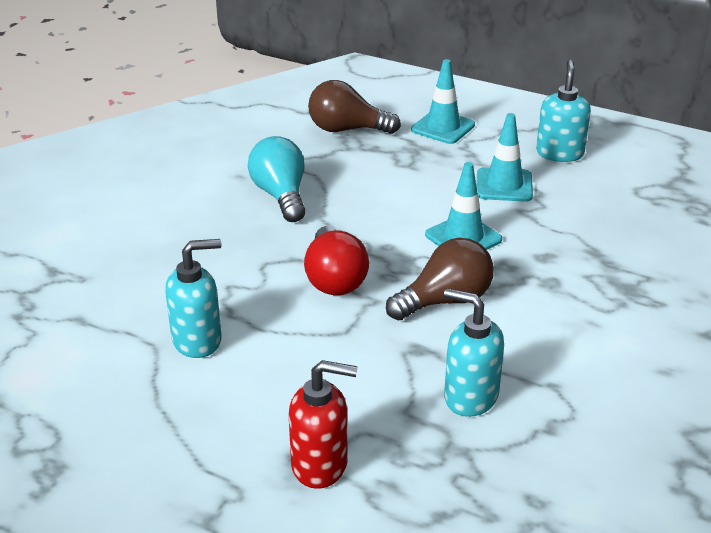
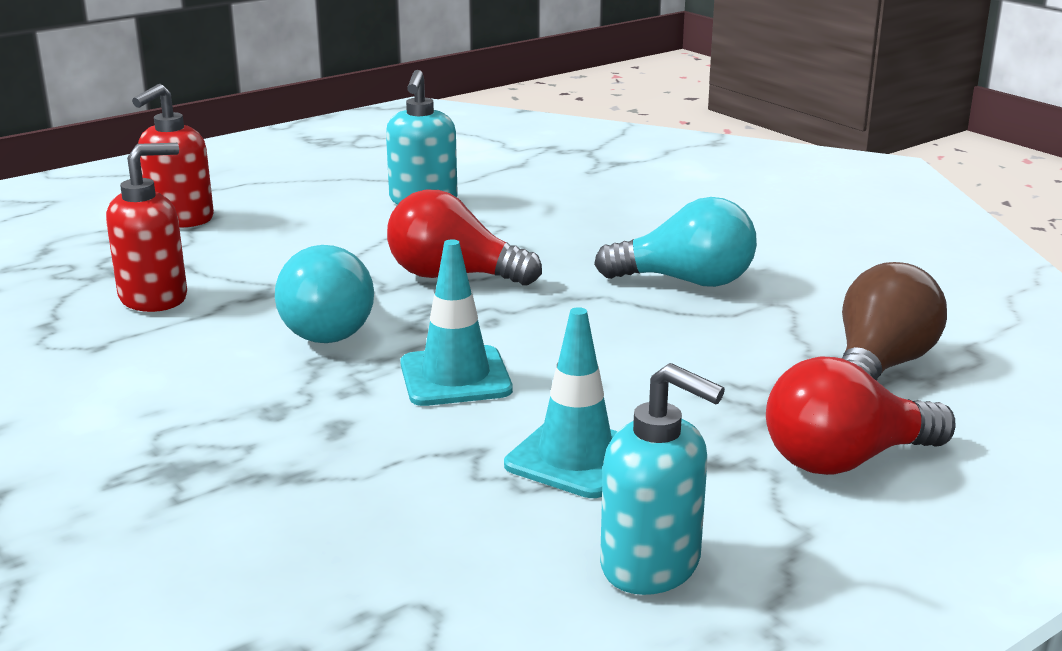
camera: 115 degrees right, 10 degrees down
(443, 127) = (845, 460): turquoise traffic cone -> red light bulb
(445, 301) = (329, 327): brown light bulb -> turquoise light bulb
(470, 397) = (154, 298): turquoise soap dispenser -> red soap dispenser

